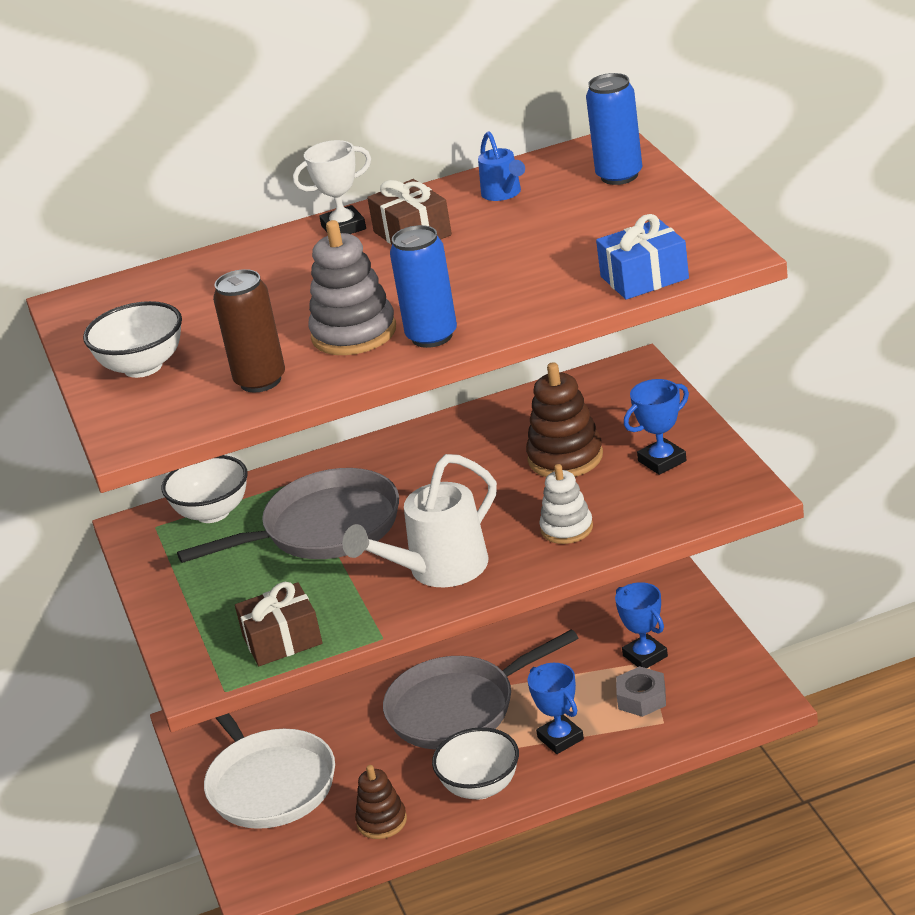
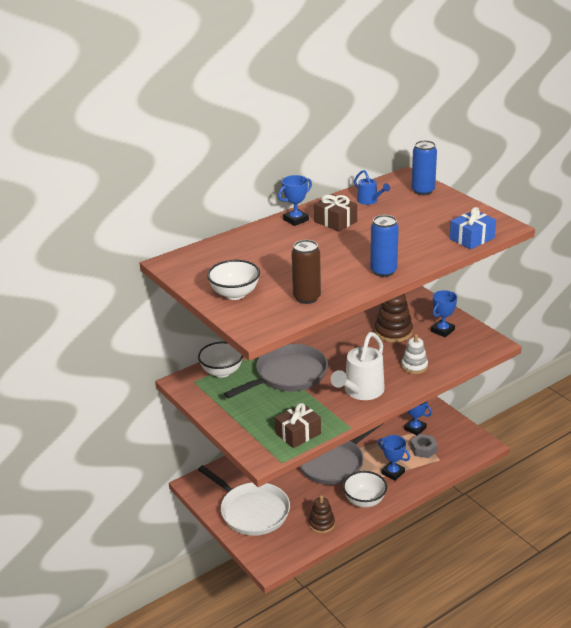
camera: 20 degrees left, 0 degrees up
(343, 227) = (296, 220): white trophy -> blue trophy
(354, 333) = (340, 272): grey stacking toy -> none

